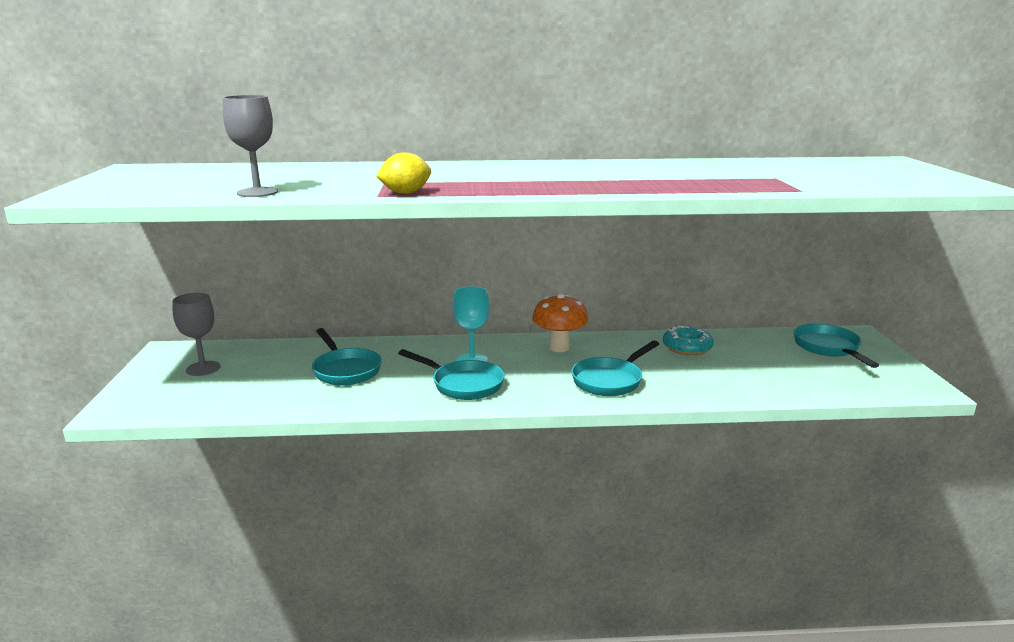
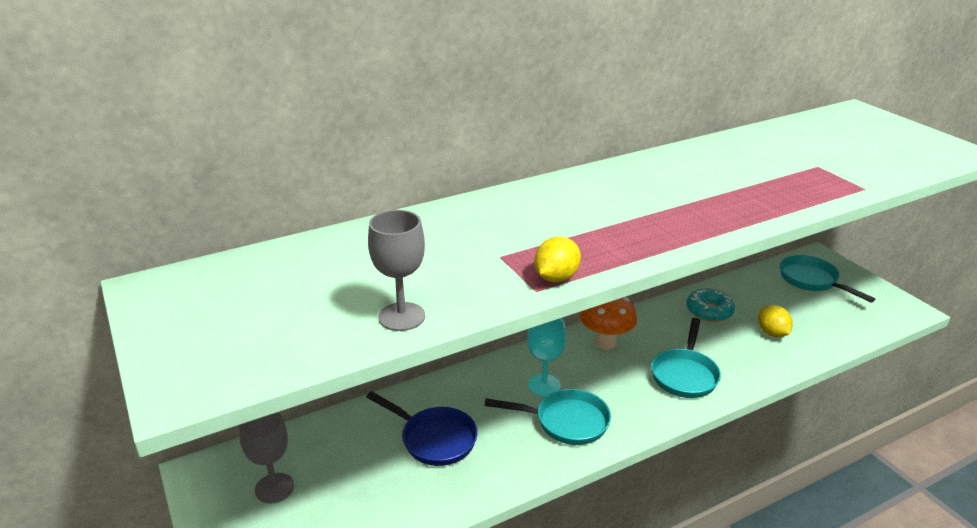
camera: 25 degrees left, 10 degrees up
(345, 370) = (434, 439): turquoise pan -> blue pan
(736, 373) = (772, 333): none -> yellow lemon

